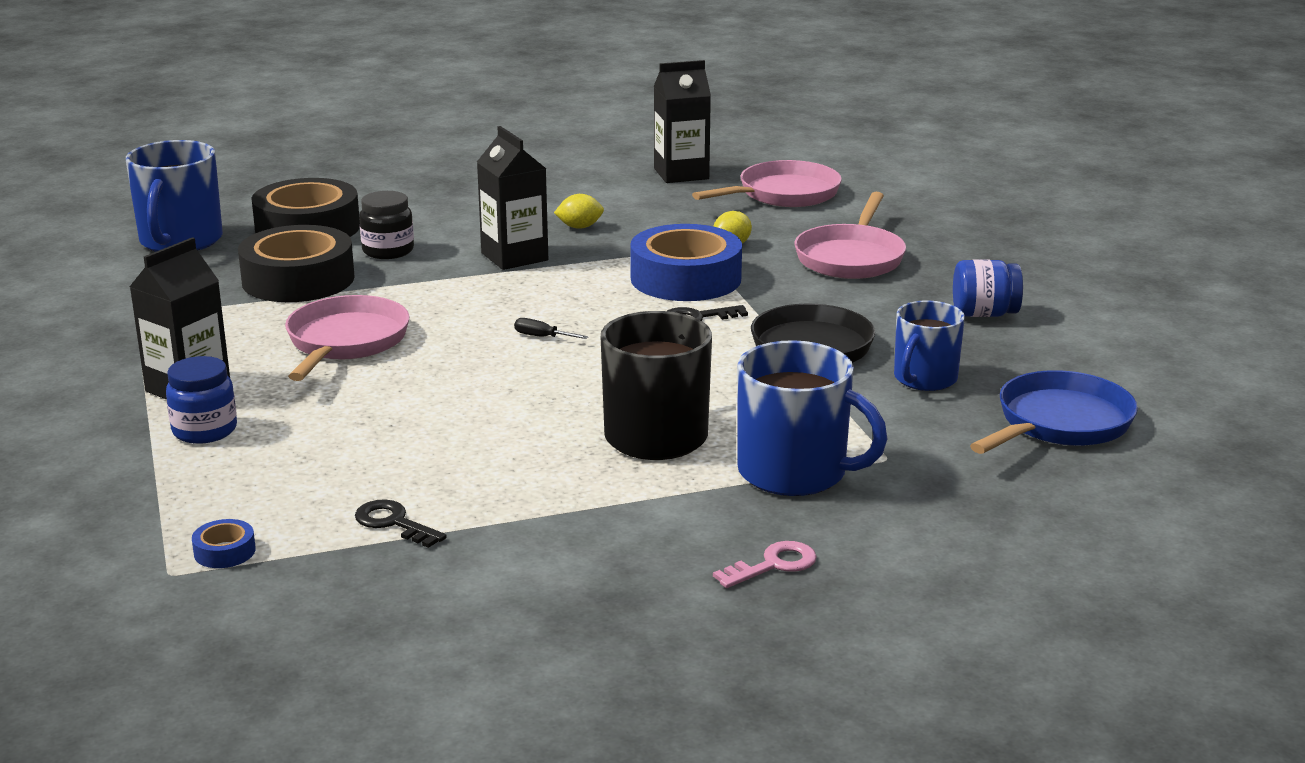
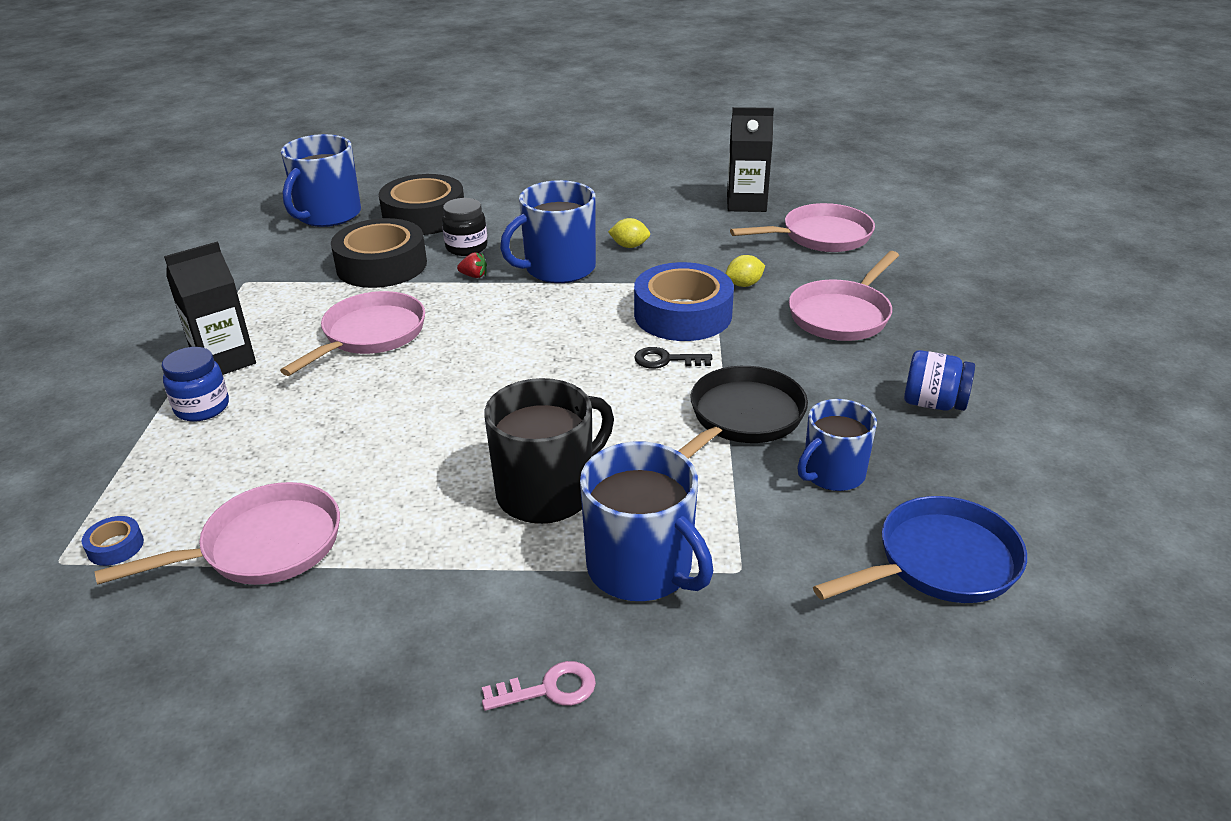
camera: 20 degrees right, 10 degrees up
(394, 523) = (264, 546): black key -> pink pan
(421, 275) = (474, 276): none -> red strawberry
(514, 257) = (558, 268): black carton -> blue mug
(542, 337) = (524, 358): black screwdriver -> none

